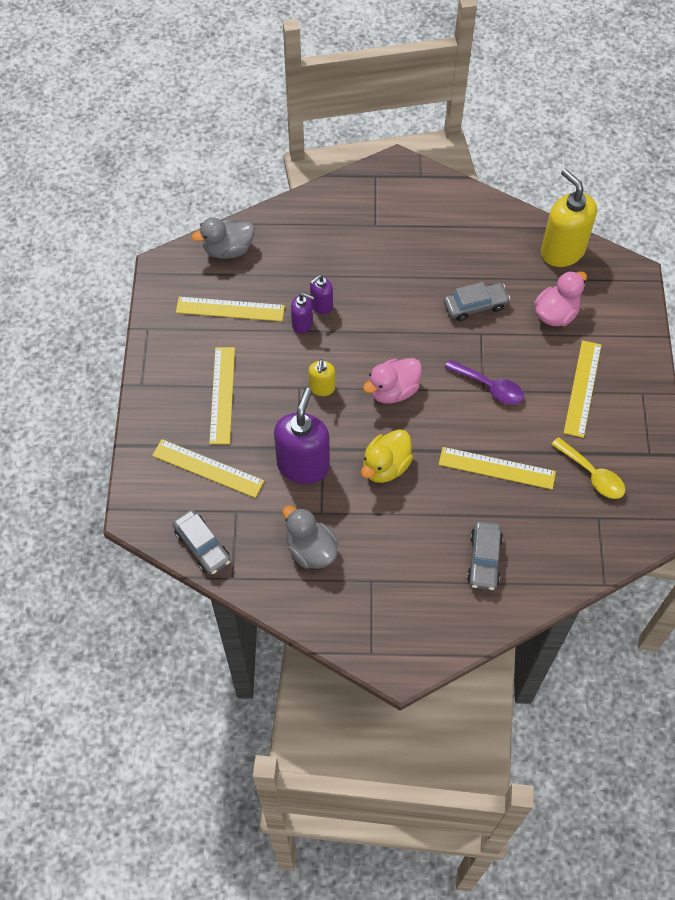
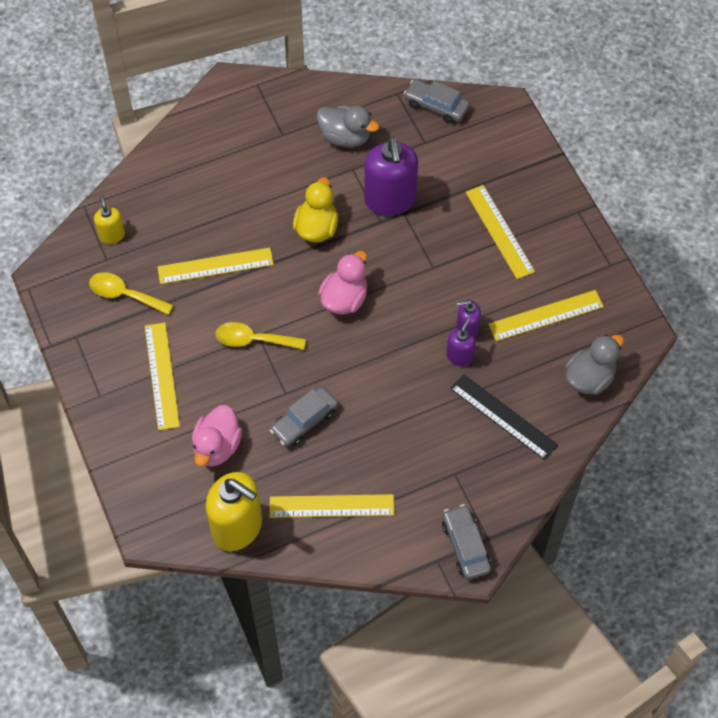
camera: 155 degrees right, 0 degrees up
(208, 468) = (471, 165): yellow ruler -> yellow ruler (331, 506)
(314, 248) = (503, 416): none -> black ruler
(322, 388) = (412, 274): yellow soap dispenser -> yellow soap dispenser (112, 235)
(484, 559) = (195, 186): grey car -> grey car (465, 546)
(490, 387) = (253, 340): purple spoon -> yellow spoon

